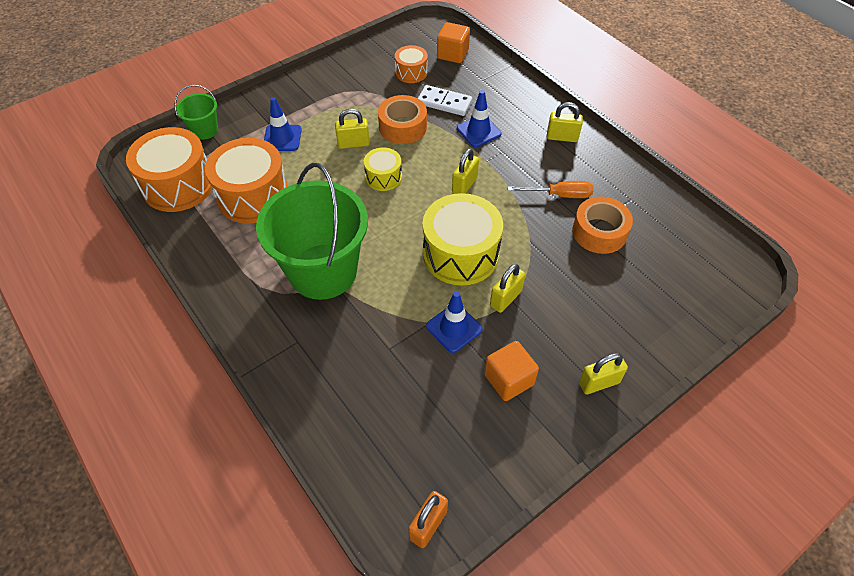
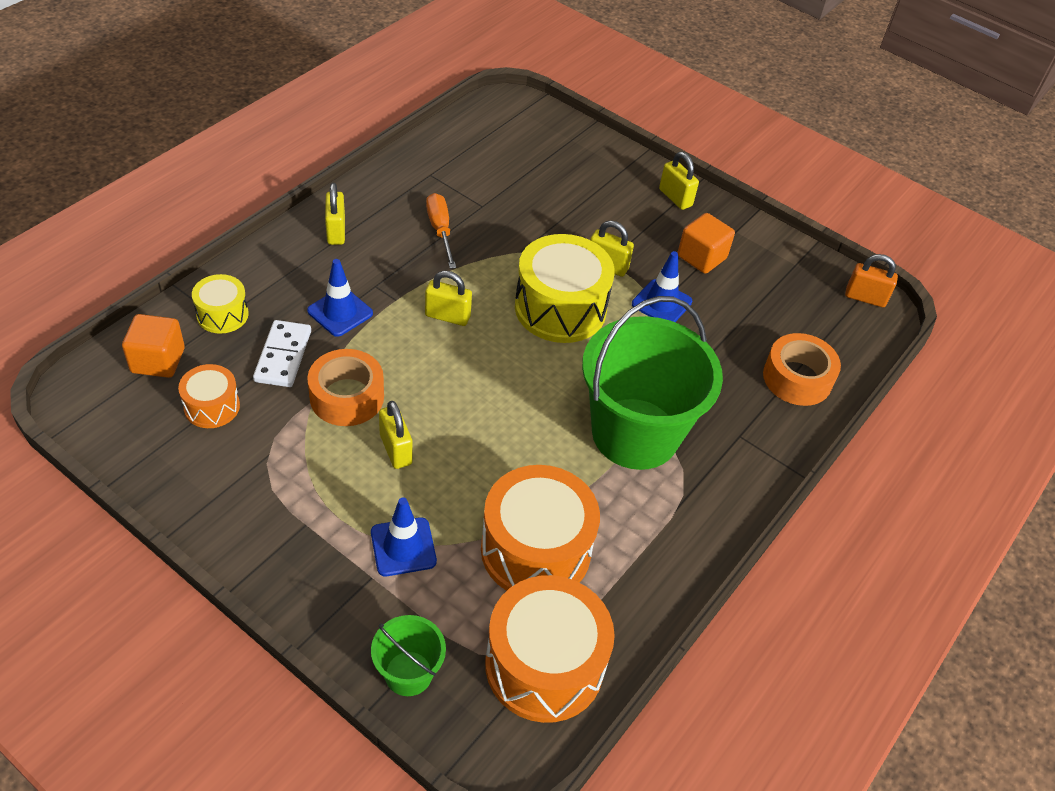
camera: 110 degrees left, 5 degrees down
(383, 177) = (455, 401): yellow drum -> yellow drum (222, 314)
(599, 232) = (488, 198): orange tape -> orange tape (797, 378)

